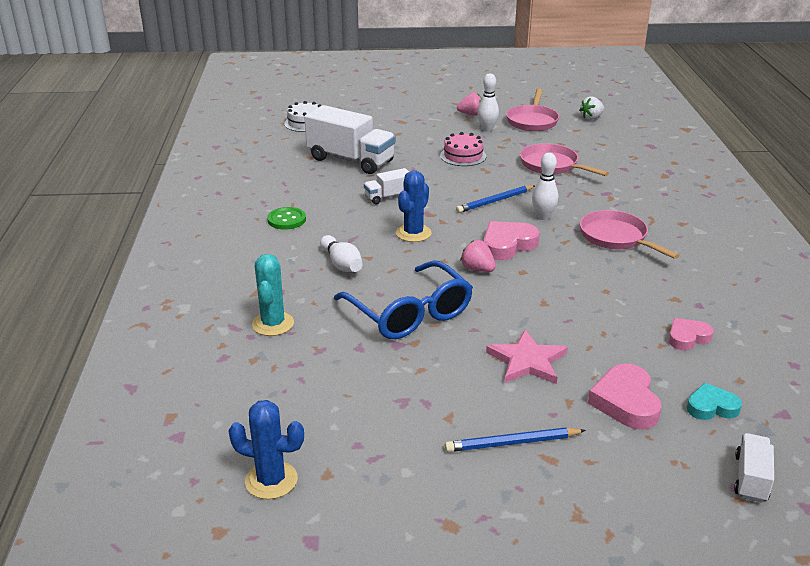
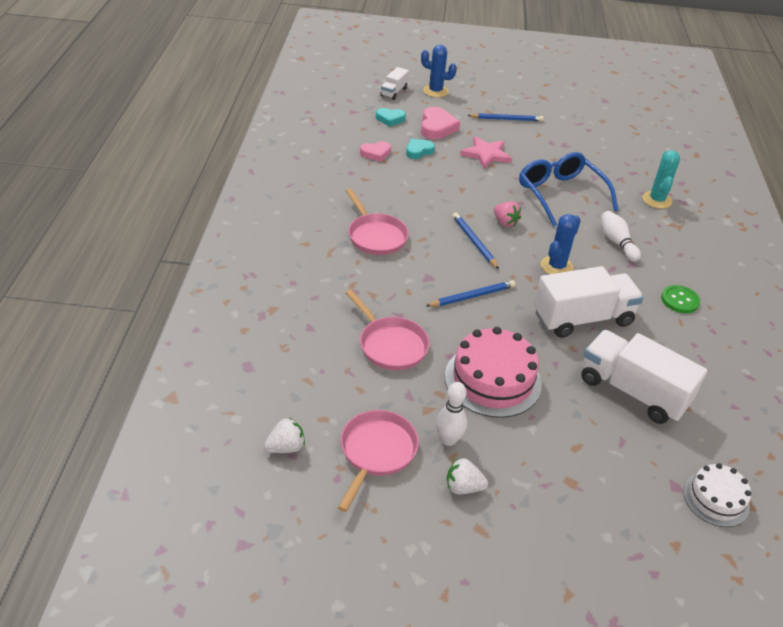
camera: 175 degrees left, 10 degrees up
(271, 480) = (629, 122): blue cactus -> blue cactus (435, 91)
(388, 197) = (582, 318): white truck -> white truck, size x2.03
(463, 156) = (492, 380): pink cake -> pink cake, size x1.68
(471, 114) = (463, 487): pink strawberry -> white strawberry
(507, 245) = (474, 242): pink heart -> blue pencil
(543, 217) = (431, 269): white bowling pin -> none
(630, 351) = (418, 151): none -> turquoise heart

